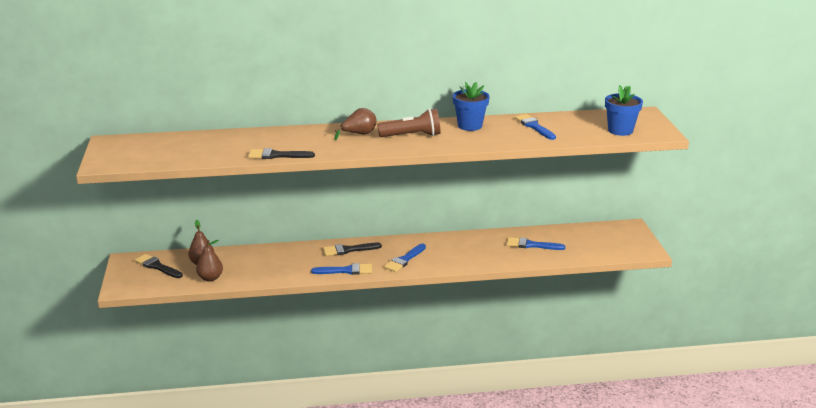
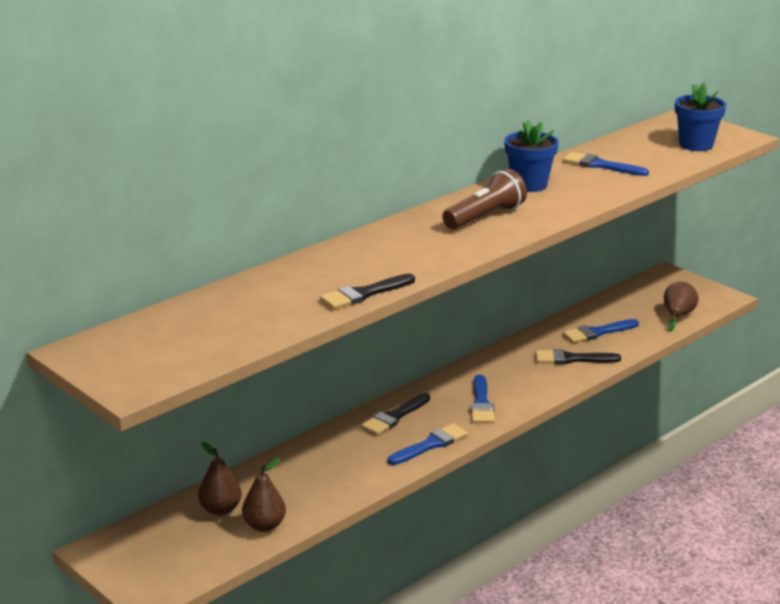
camera: 35 degrees left, 0 degrees up
(157, 266) = (160, 541): black brush -> black brush (572, 359)
(359, 134) = (417, 234): brown pear -> brown pear (678, 316)

